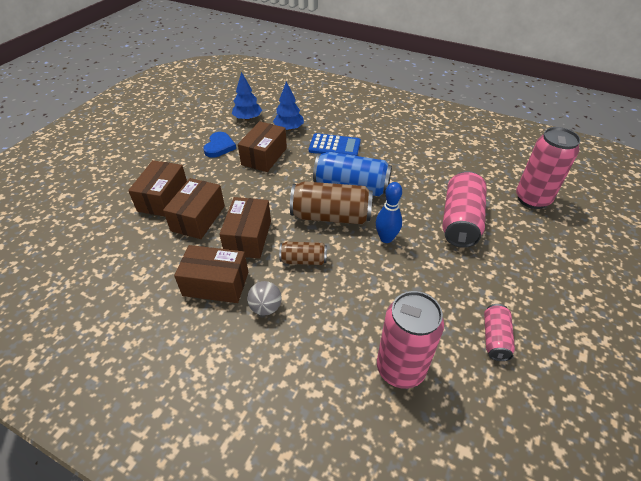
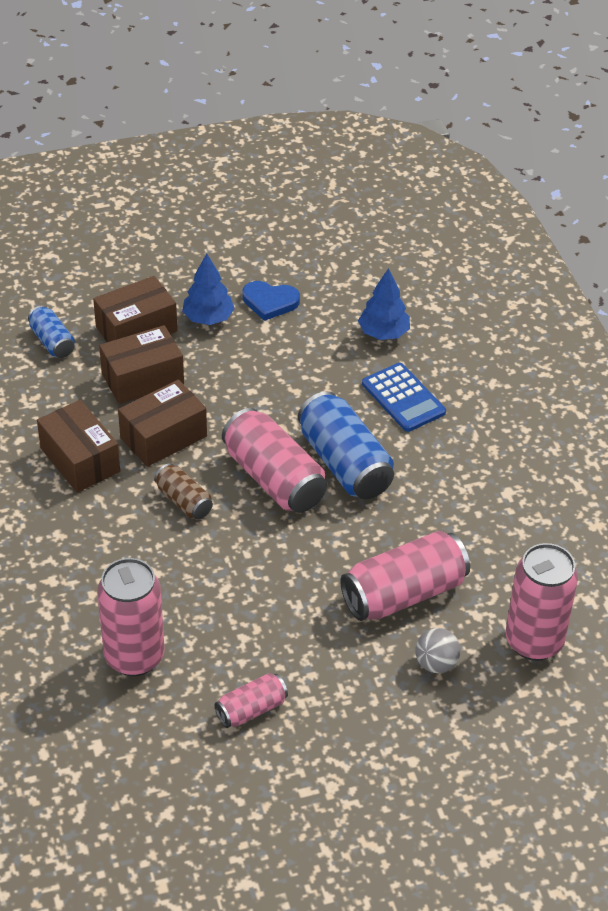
camera: 45 degrees right, 0 degrees up
(118, 235) = (52, 342): none -> blue can
(219, 147) = (270, 302): blue heart -> blue heart turned 45 degrees clockwise
(247, 118) = (354, 282): blue tree -> blue tree (208, 318)
(264, 156) = (302, 352): brown box -> none
(266, 307) = (94, 516): grey ball -> grey ball (436, 664)
(331, 216) = (274, 479): brown can -> pink can
(386, 238) = (294, 546): blue bowling pin -> none

